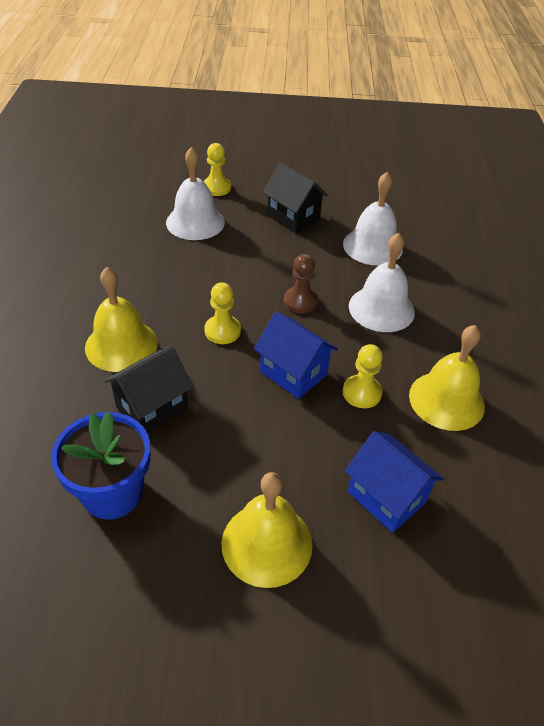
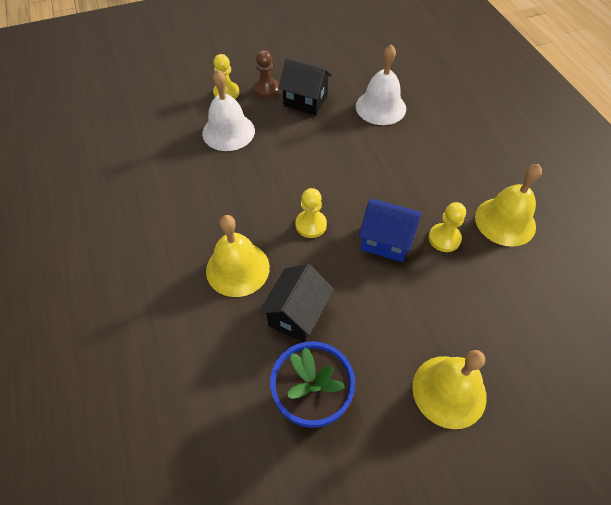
camera: 20 degrees left, 10 degrees up
(300, 301) = (355, 176): brown pawn -> brown pawn (266, 89)
(381, 308) = (418, 160): white bell -> none
(386, 497) = (508, 317): blue house -> none

